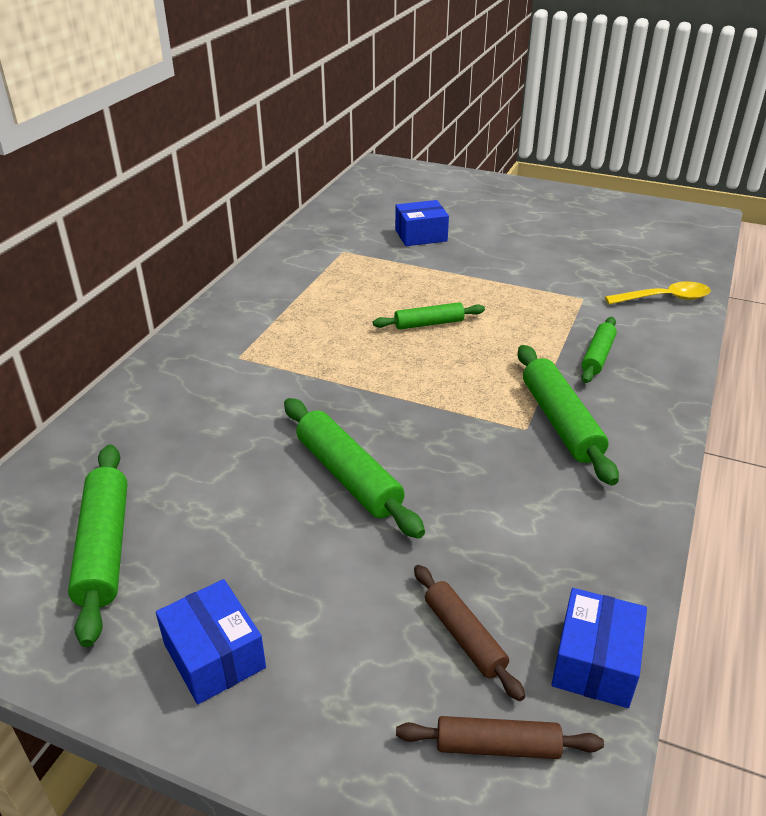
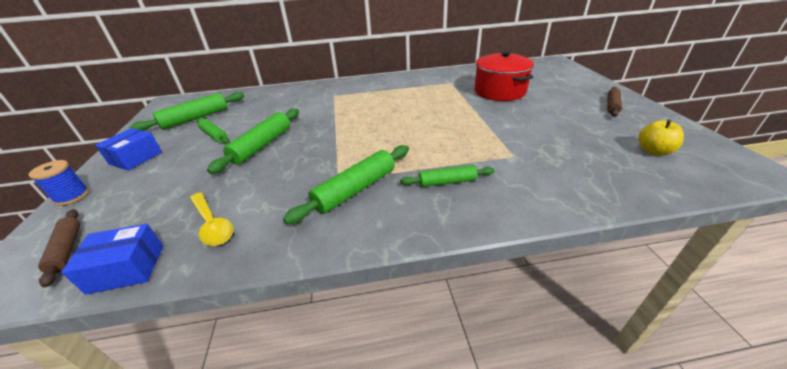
camera: 60 degrees right, 0 degrees up
(299, 761) = (72, 196): none -> blue spool
(421, 235) = (499, 91): blue box -> red pot
(429, 324) = (412, 121): green rolling pin -> green rolling pin (214, 135)
(464, 636) = (148, 214): brown rolling pin -> brown rolling pin (612, 106)
(640, 233) = (653, 151): none -> yellow apple
(664, 298) = (570, 188): yellow spoon -> yellow spoon (212, 224)

